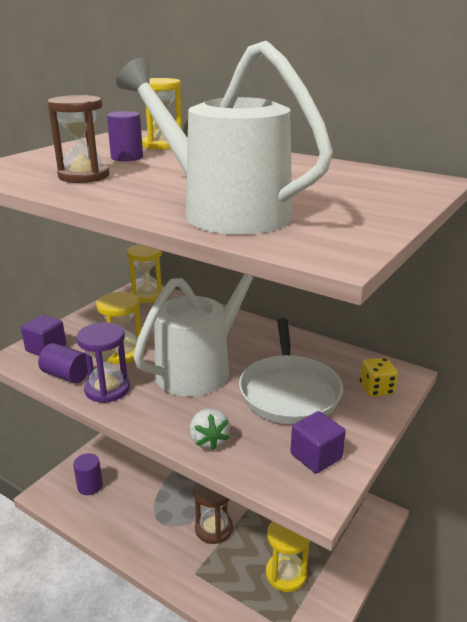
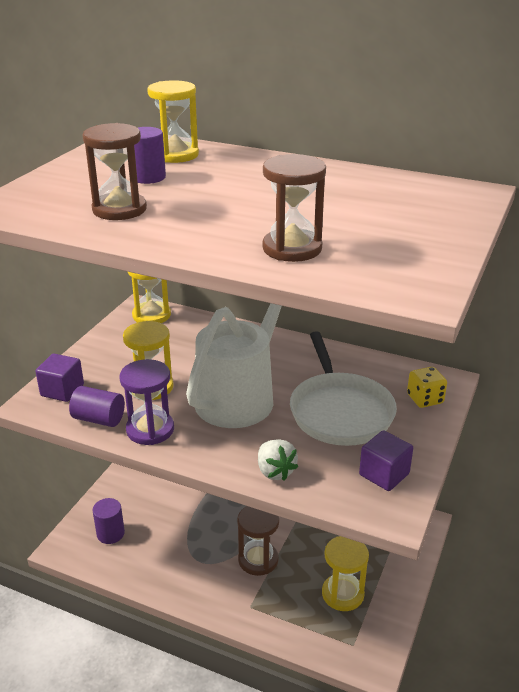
camera: 10 degrees left, 5 degrees up
(223, 211) = (292, 248): white watering can -> brown hourglass

